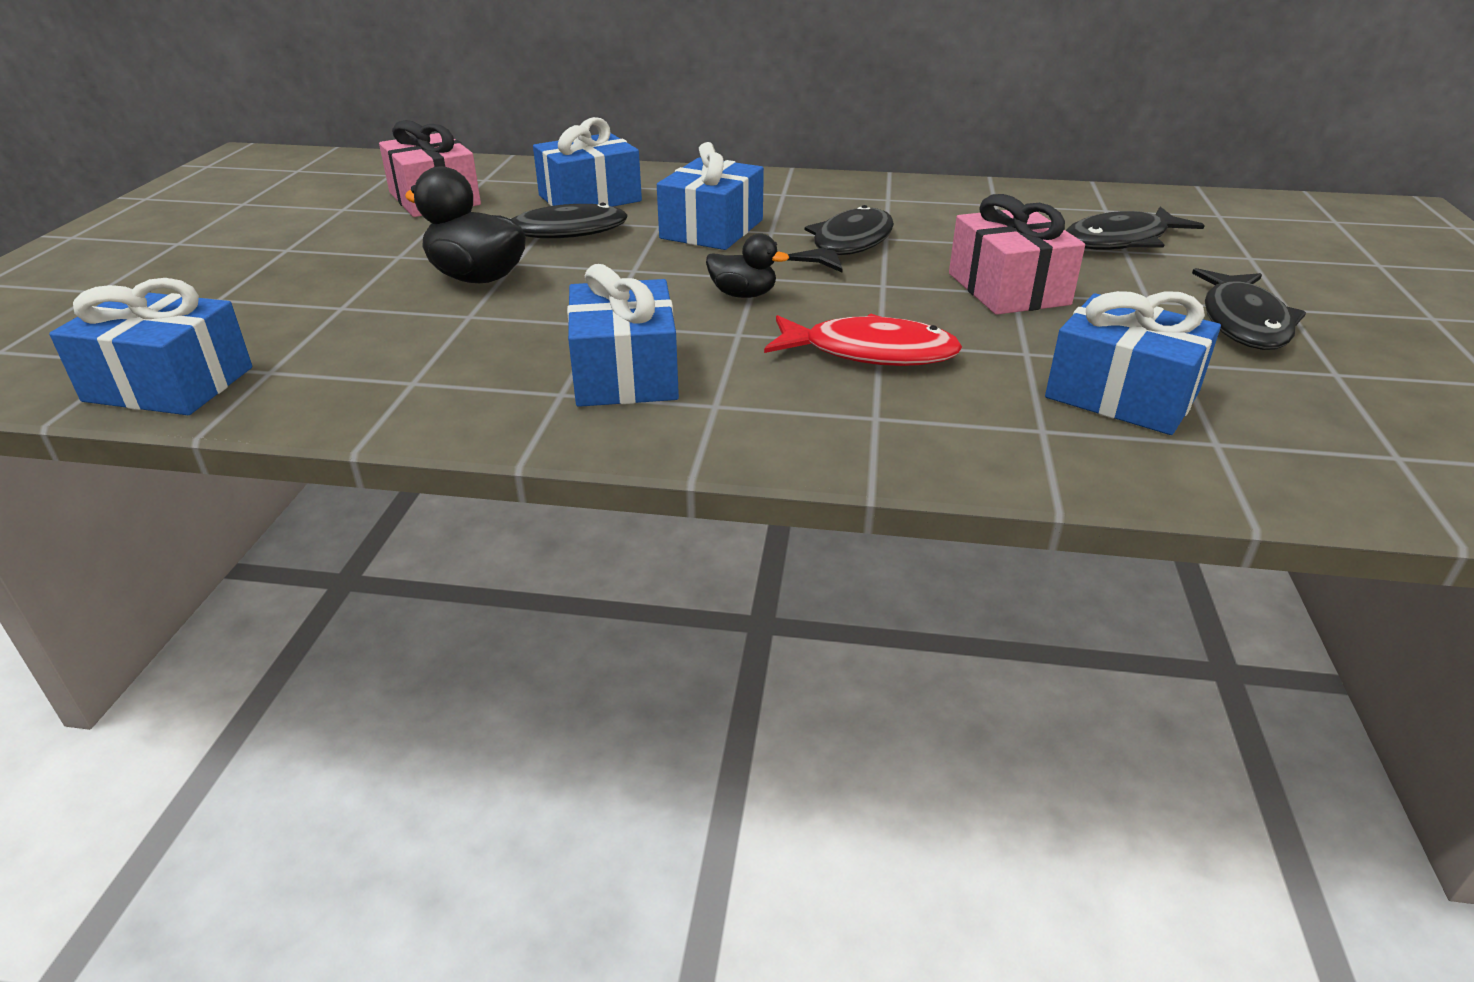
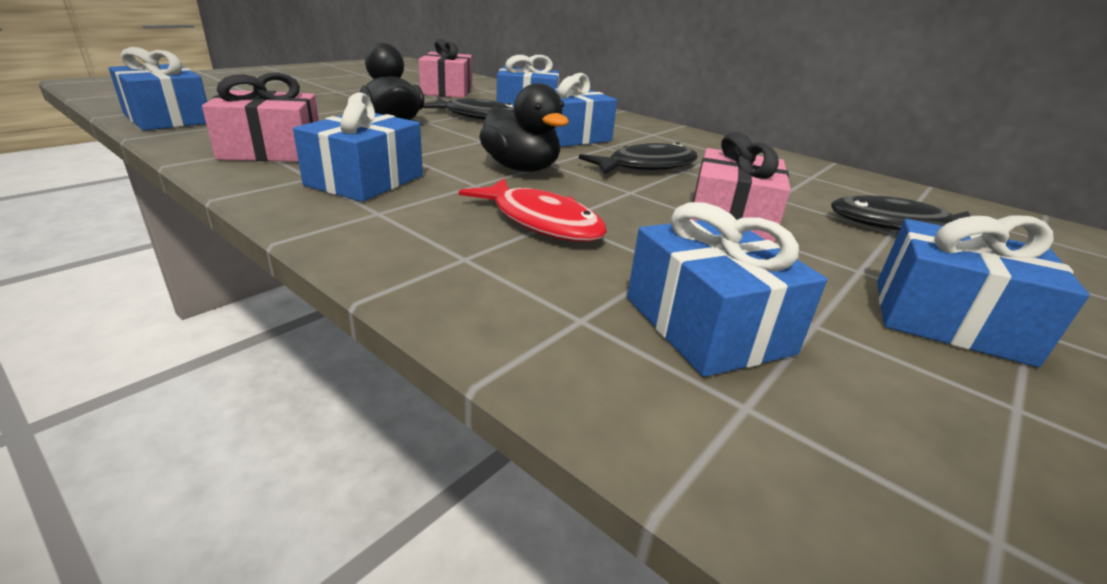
camera: 30 degrees right, 5 degrees down
(434, 377) = (272, 150): none -> pink gift
(743, 295) = (521, 168): black duck -> black duck, size x1.69
(1243, 322) = (949, 320): black fish -> blue gift

